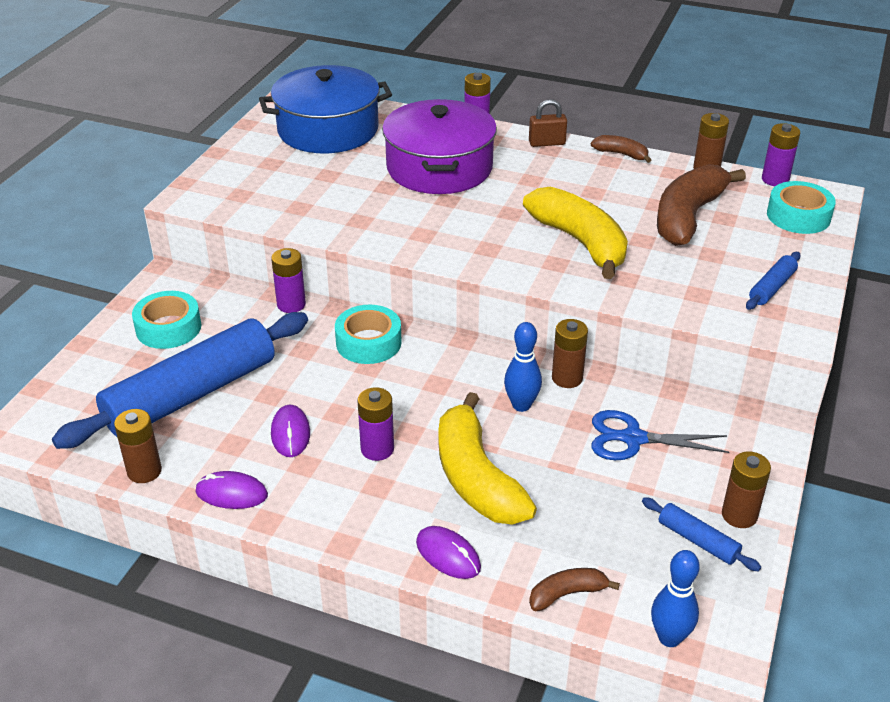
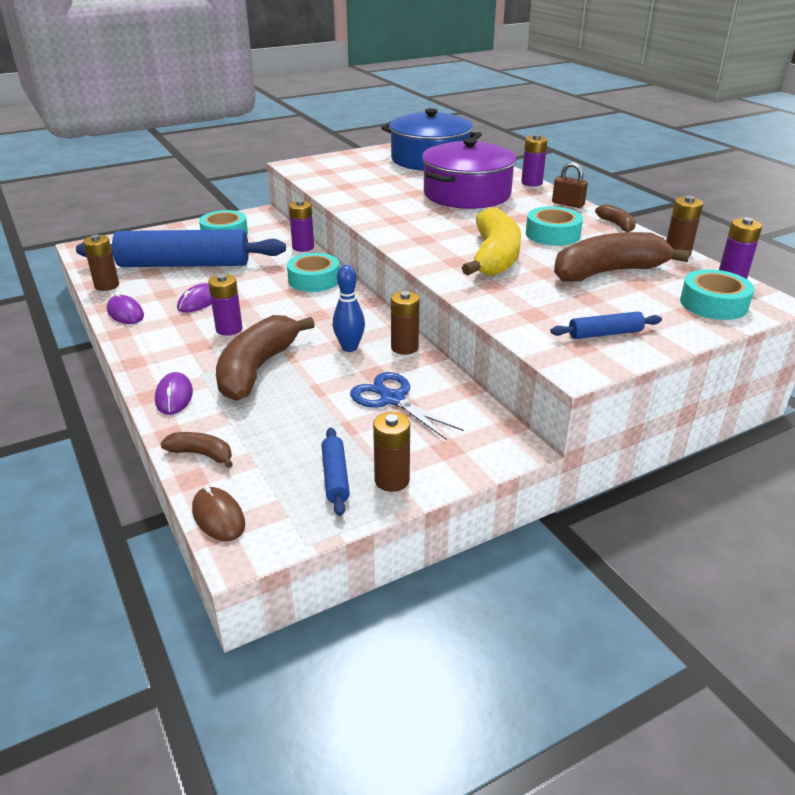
camera: 40 degrees right, 5 degrees down
(476, 478) = (257, 369): yellow banana -> brown banana
(587, 190) = (552, 234): none -> turquoise tape
(669, 638) = (218, 517): blue bowling pin -> brown mouse

